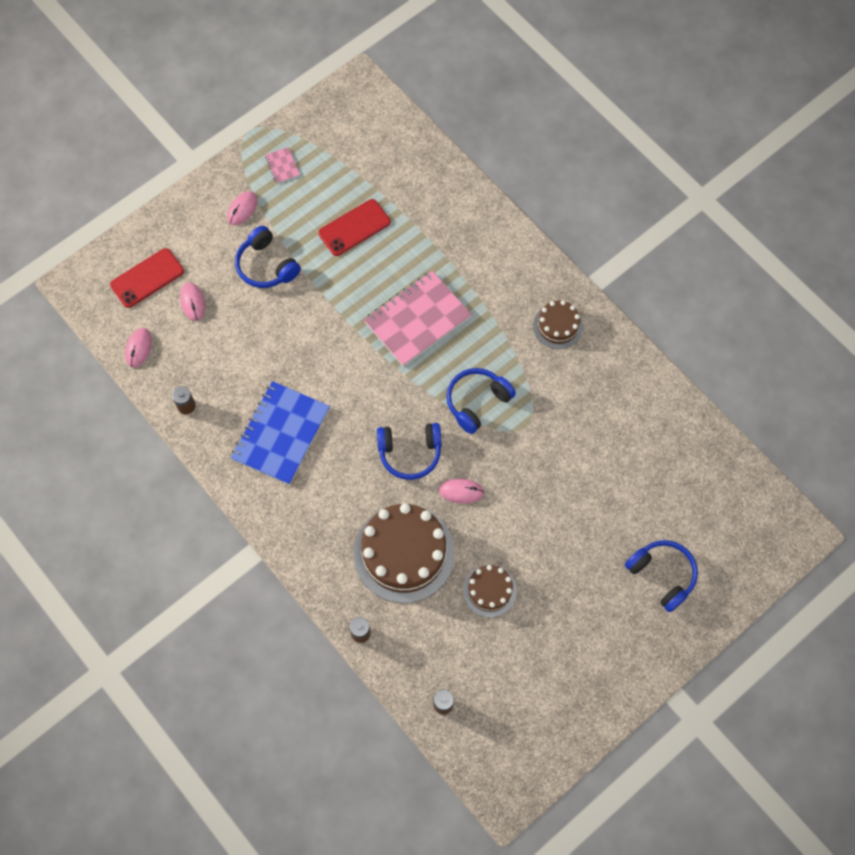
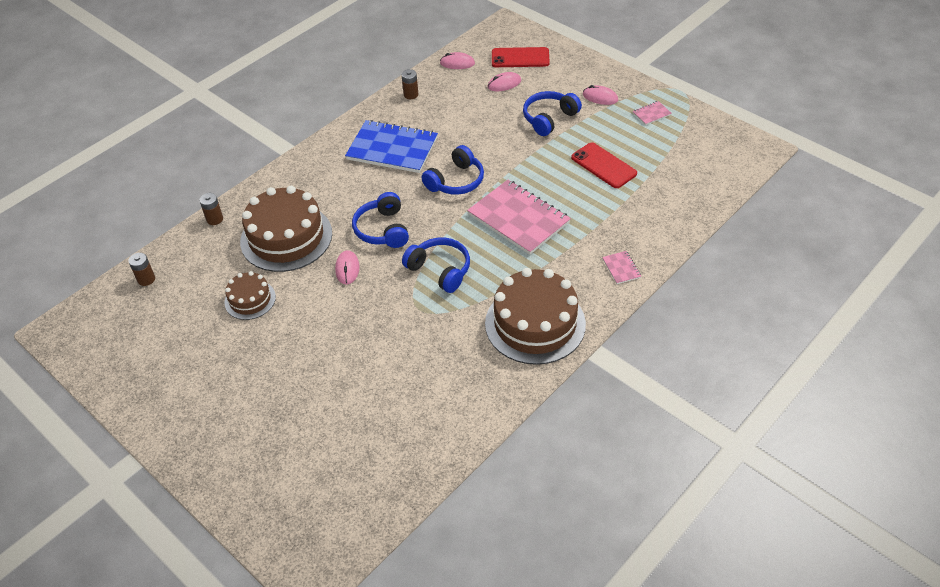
camera: 85 degrees right, 20 degrees down
(147, 278) = (520, 58): red phone -> red phone turned 45 degrees counterclockwise
(500, 241) = (621, 268): none -> pink notebook
(557, 326) = (535, 323): brown cake -> brown cake, size x1.91
(662, 575) = (263, 438): blue headphones -> blue headphones (456, 181)

